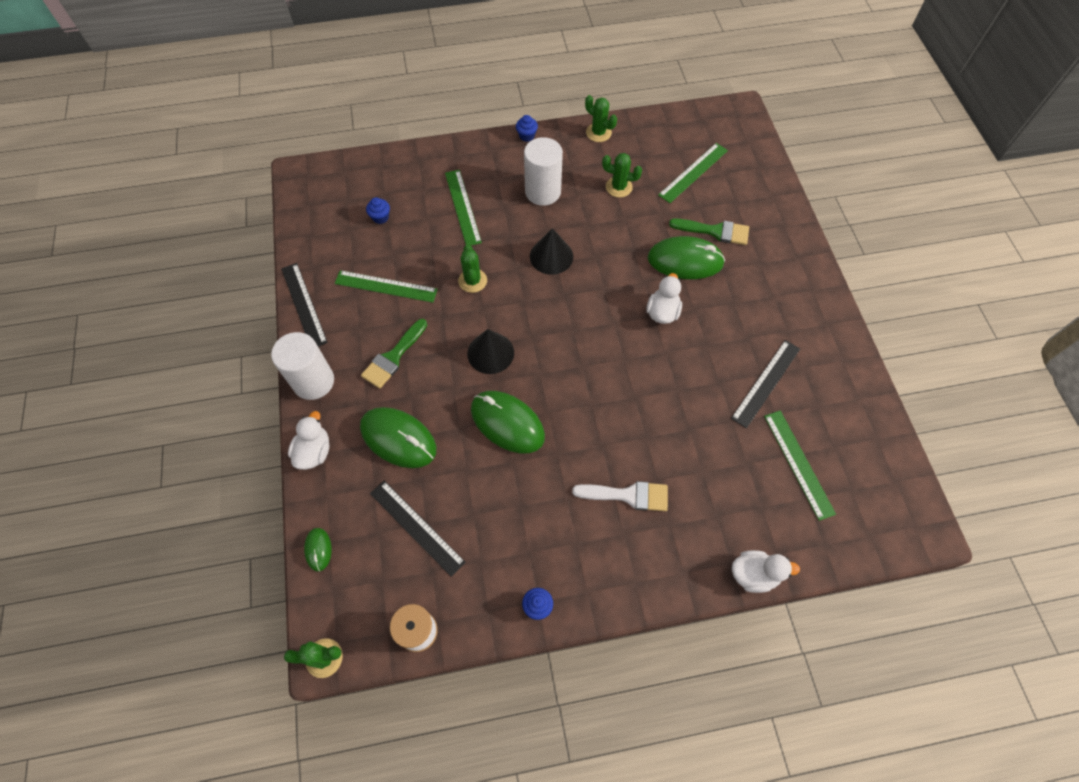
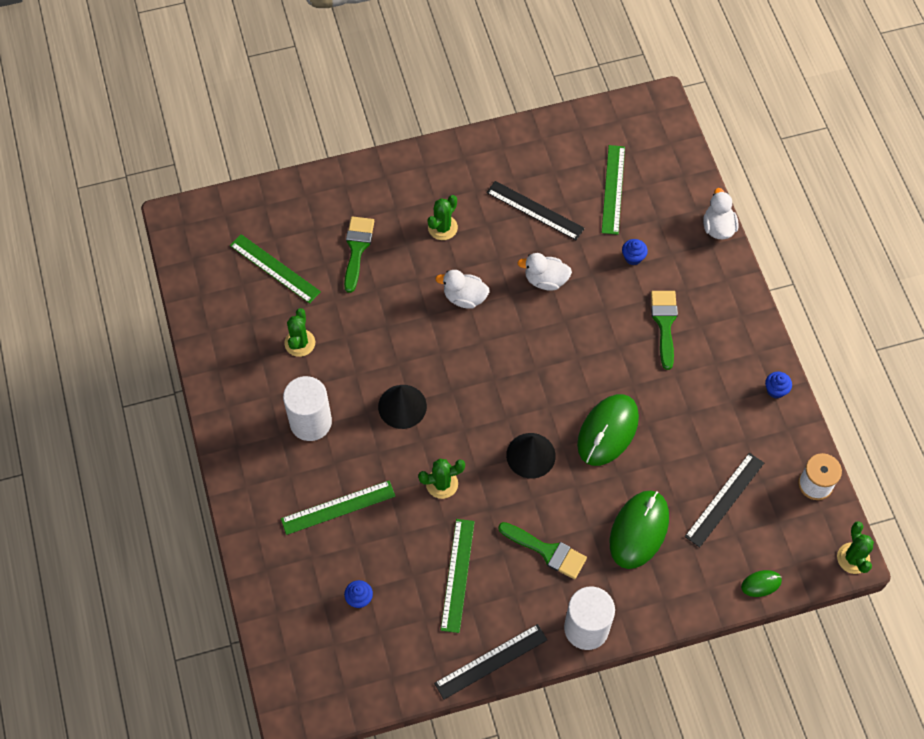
camera: 95 degrees left, 0 degrees up
(314, 452) = (665, 610): white duck -> white duck (545, 280)
(527, 136) = (222, 447): blue cupcake -> blue cupcake (633, 257)
(598, 133) = (215, 367): green cactus -> green cactus (442, 227)
(628, 495) = (664, 323): white brush -> green brush
(685, 261) = (398, 277): green mouse -> none
(798, 463) = (613, 189): green ruler -> green ruler turned 60 degrees counterclockwise

